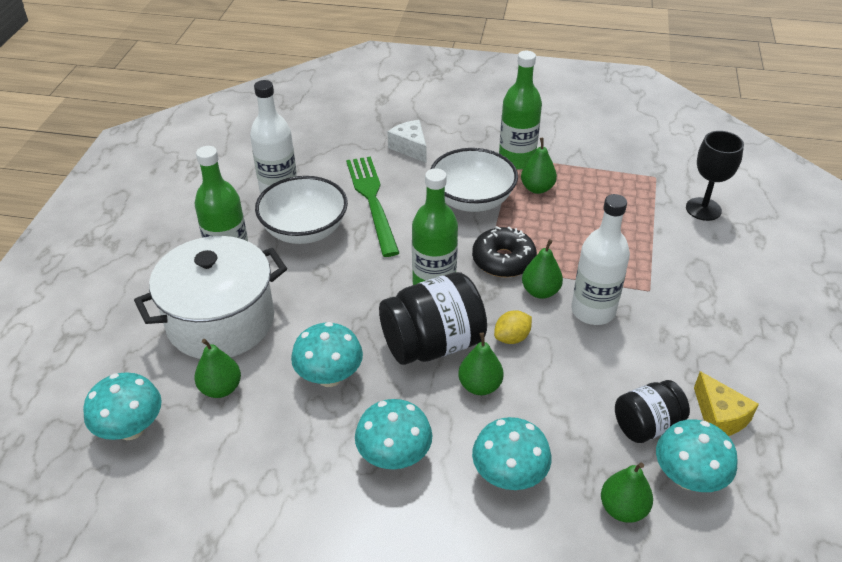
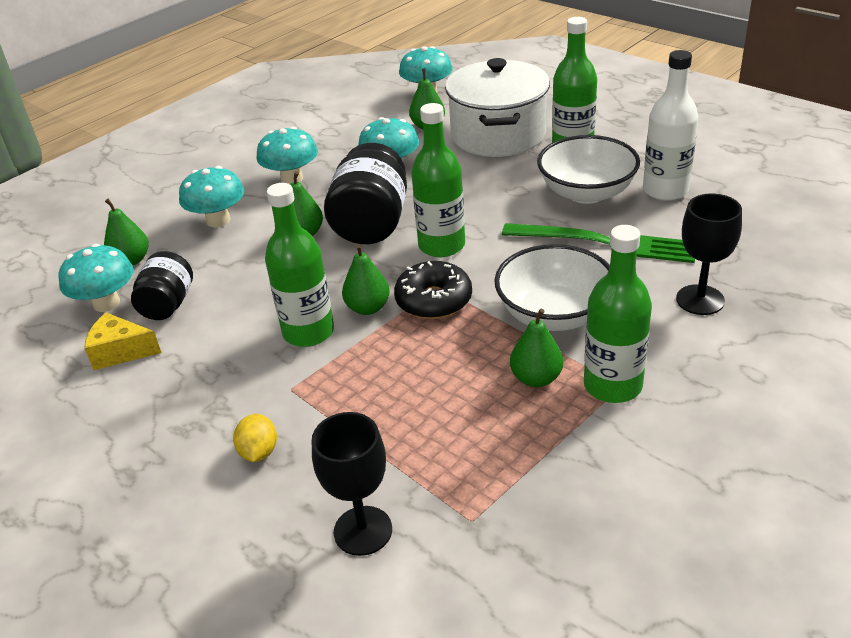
camera: 125 degrees right, 5 degrees down
(410, 148) = (700, 300): white cheese -> black goblet
(512, 338) = (332, 268): yellow lemon -> yellow lemon (259, 452)
(593, 311) = (308, 332): white bottle -> green bottle

